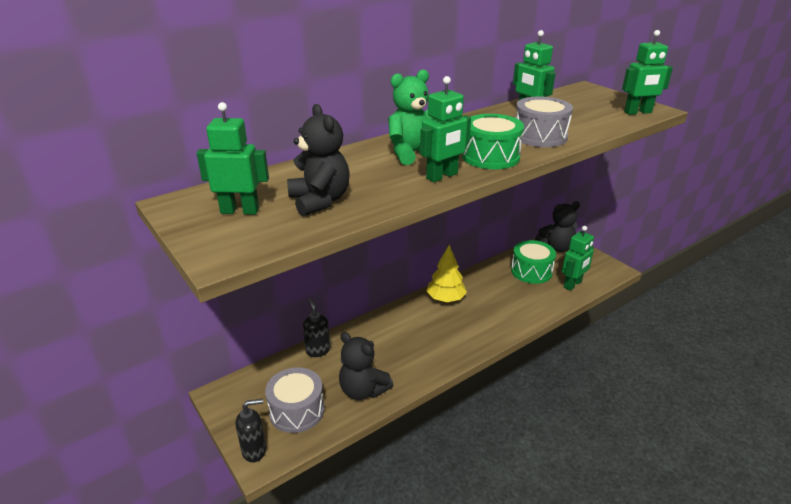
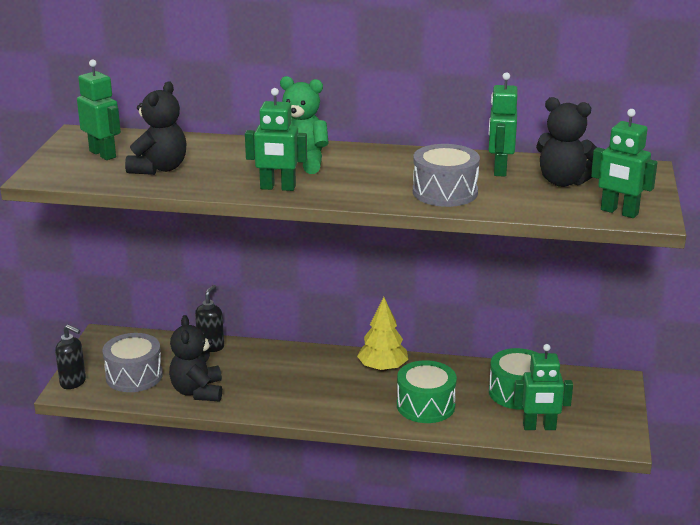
camera: 45 degrees right, 5 degrees down
(490, 157) = (354, 190): green drum -> green drum (425, 405)
(556, 247) = (594, 387): black teddy bear -> black teddy bear (563, 181)

